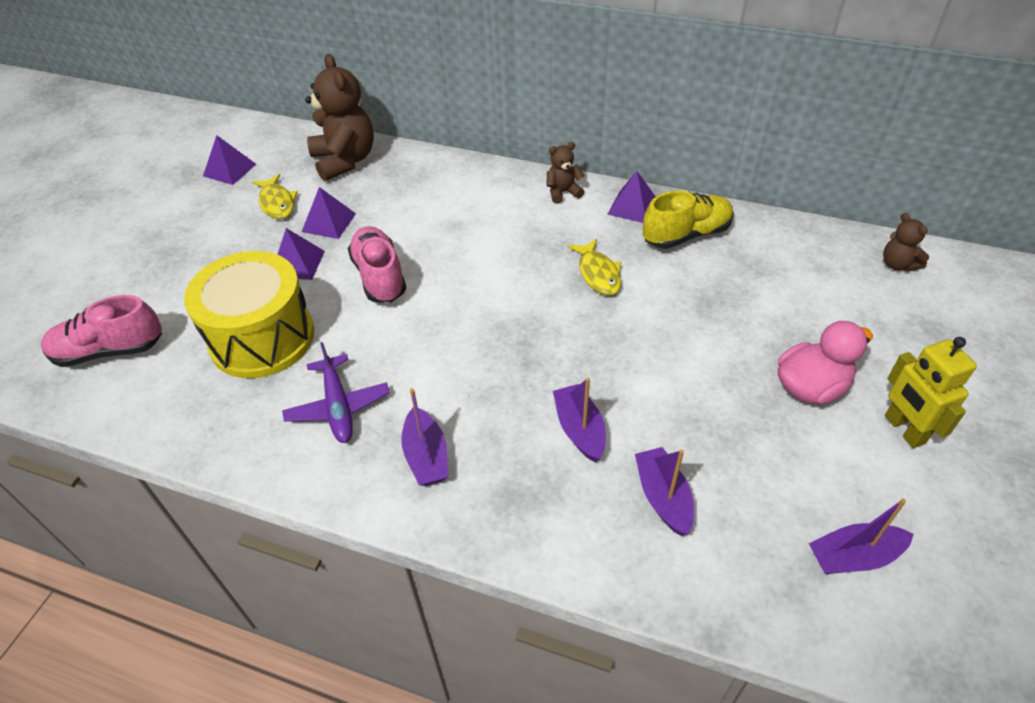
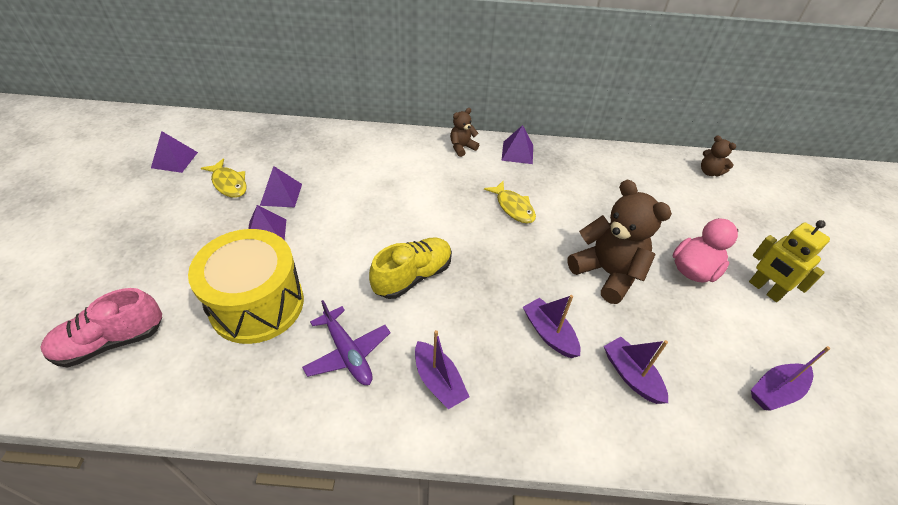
camera: 20 degrees left, 0 degrees up
(345, 161) = (276, 141): brown teddy bear -> brown teddy bear (607, 273)
(379, 276) = (342, 234): pink shoe -> none
(686, 235) = (564, 169): yellow shoe -> yellow shoe (413, 276)

